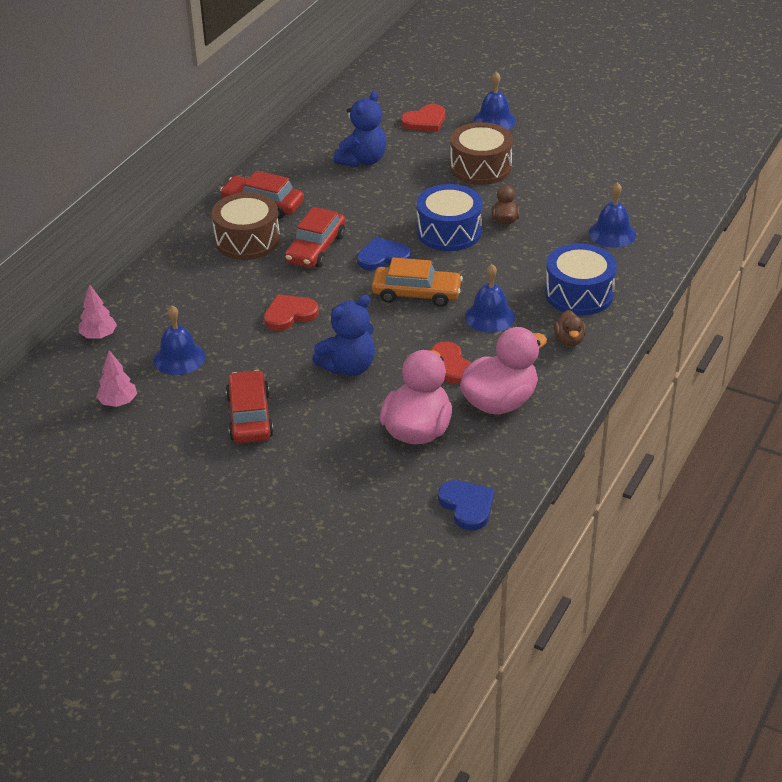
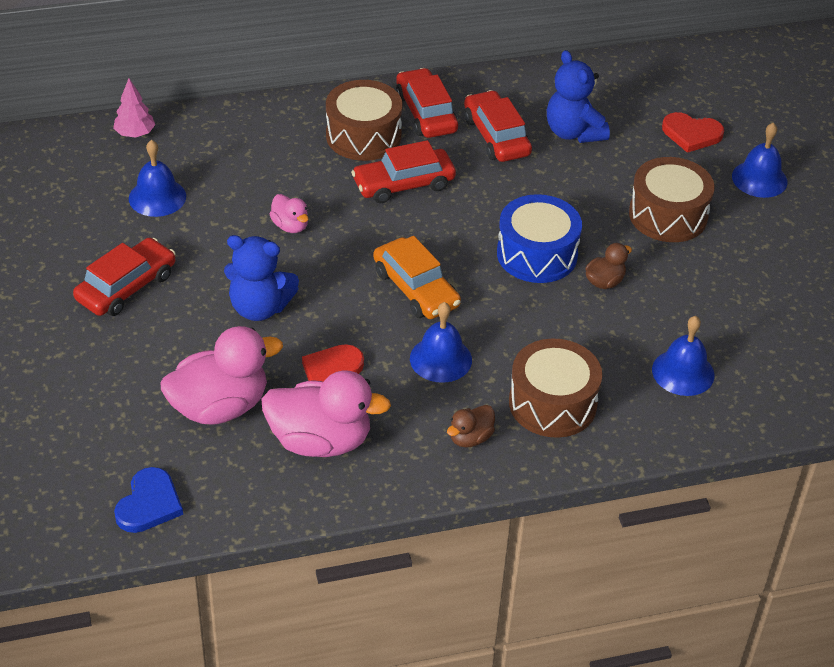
camera: 45 degrees right, 5 degrees up
(118, 402) = (63, 199): pink tree -> none
(289, 314) = (290, 226): red heart -> pink duck
(324, 190) = (496, 136): none -> red car
(362, 160) = (573, 132): blue teddy bear -> blue teddy bear turned 75 degrees clockwise
(383, 257) = (443, 234): blue heart -> none
(579, 294) = (552, 403): blue drum -> brown drum

